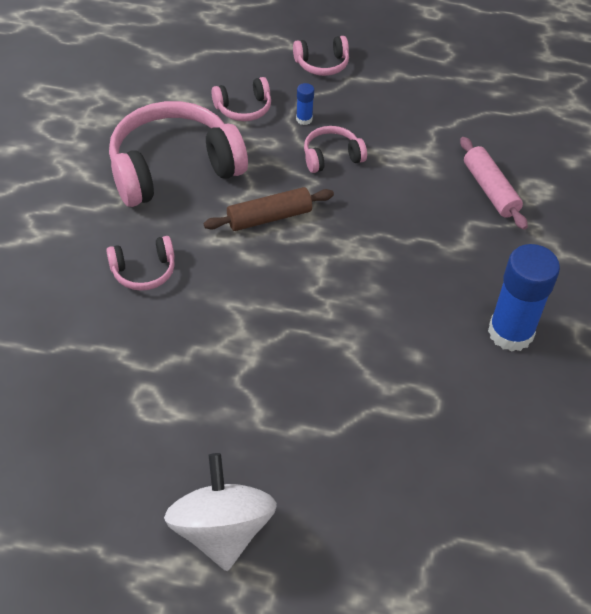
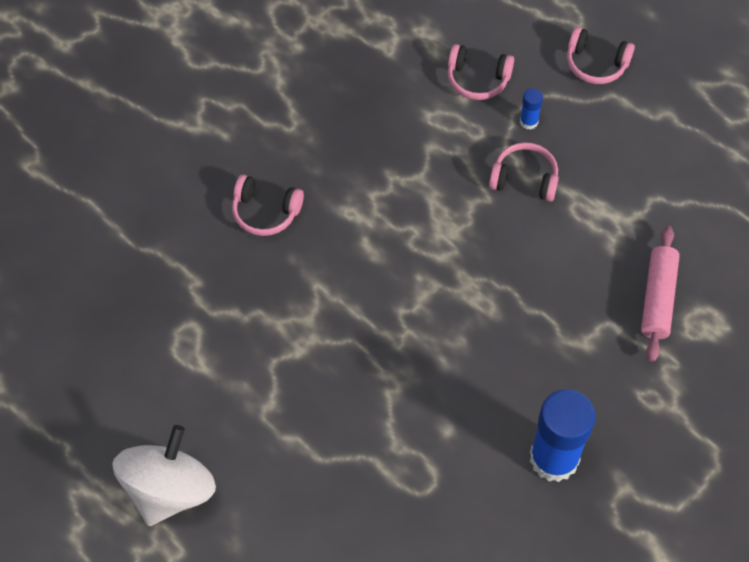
camera: 35 degrees right, 10 degrees up
(174, 168) = (364, 116): pink headphones -> none
(269, 217) = (416, 215): brown rolling pin -> none

